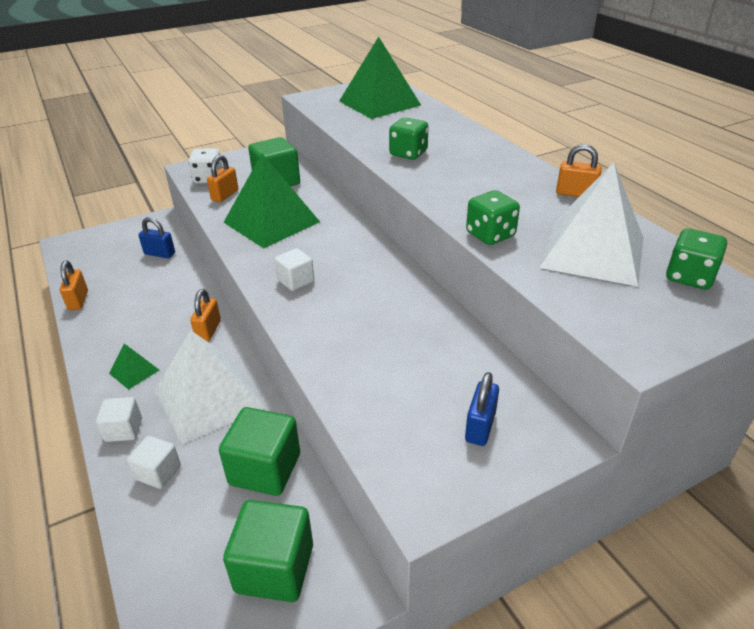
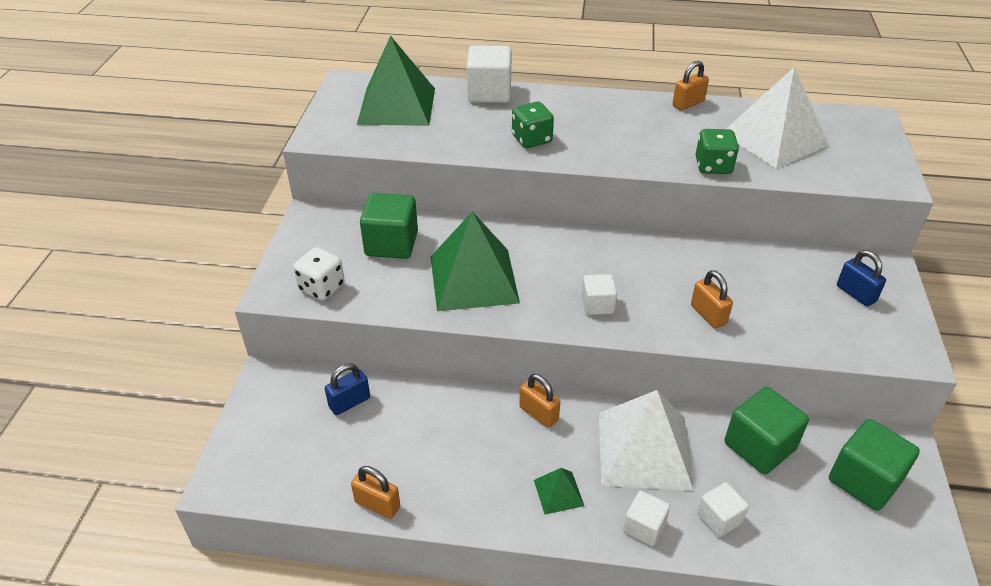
camera: 55 degrees left, 5 degrees up
(225, 195) = (378, 289): orange padlock -> orange padlock (708, 314)
(446, 121) = (489, 93): none -> white cube
(689, 277) = (833, 122): green dice -> none

